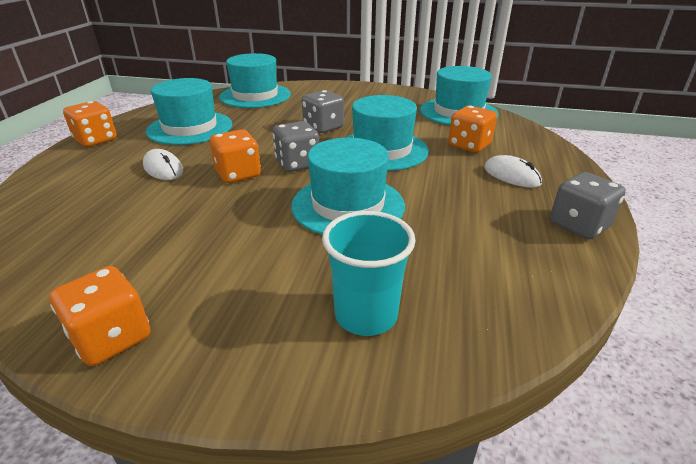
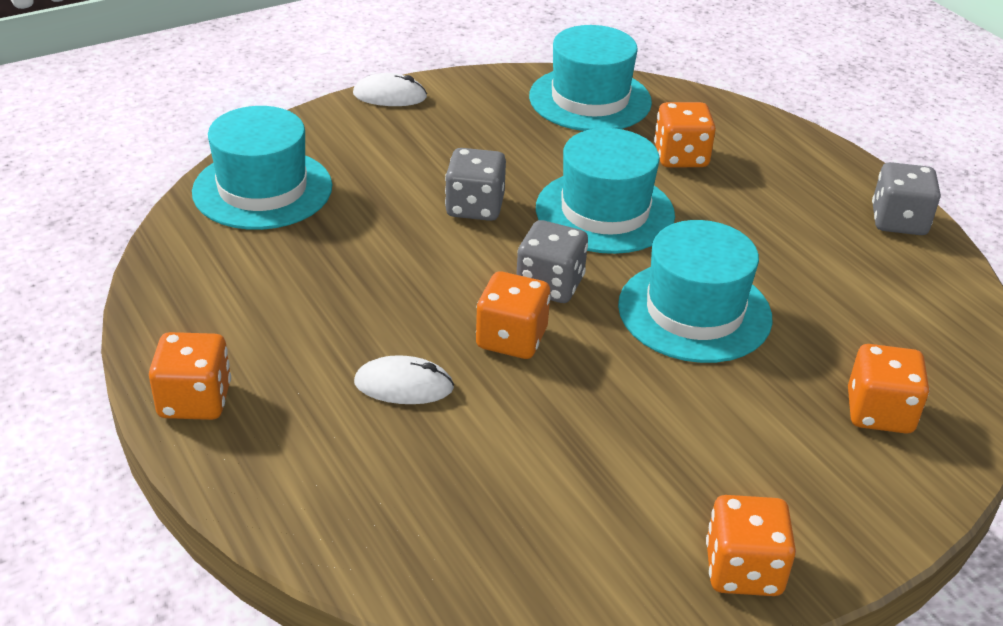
camera: 45 degrees left, 5 degrees up
(190, 128) = (293, 302): turquoise hat -> none
(366, 315) = (879, 412): turquoise cup -> orange dice
(511, 175) = (776, 184): white mouse -> white mouse (390, 96)

